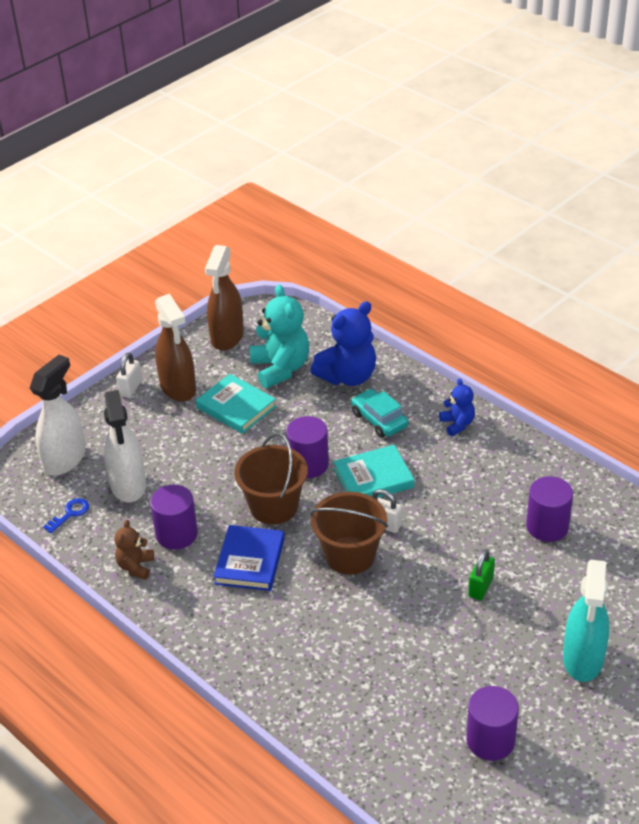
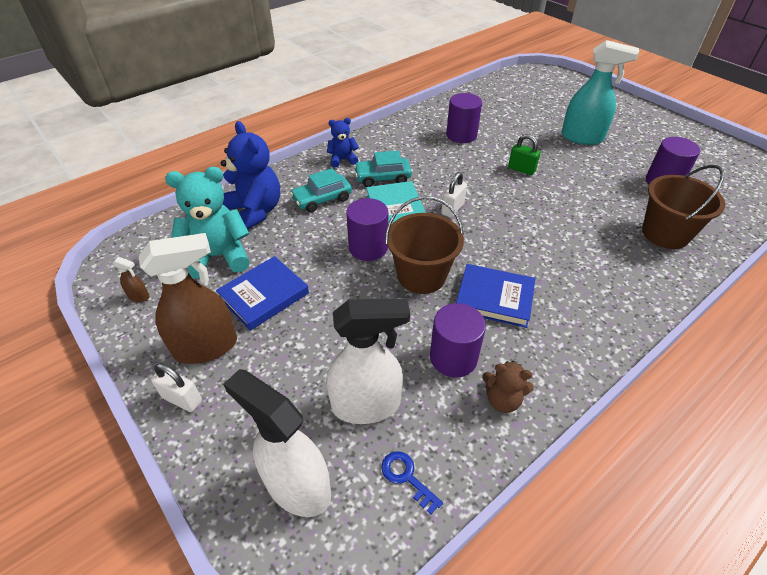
camera: 85 degrees left, 5 degrees up
(227, 337) = (139, 296): brown spray bottle -> brown spray bottle, size x0.41
(236, 407) = (264, 295): turquoise book -> blue book
(350, 555) = (488, 231): brown bucket -> brown bucket (665, 234)
(430, 461) = (382, 177): none -> turquoise car

